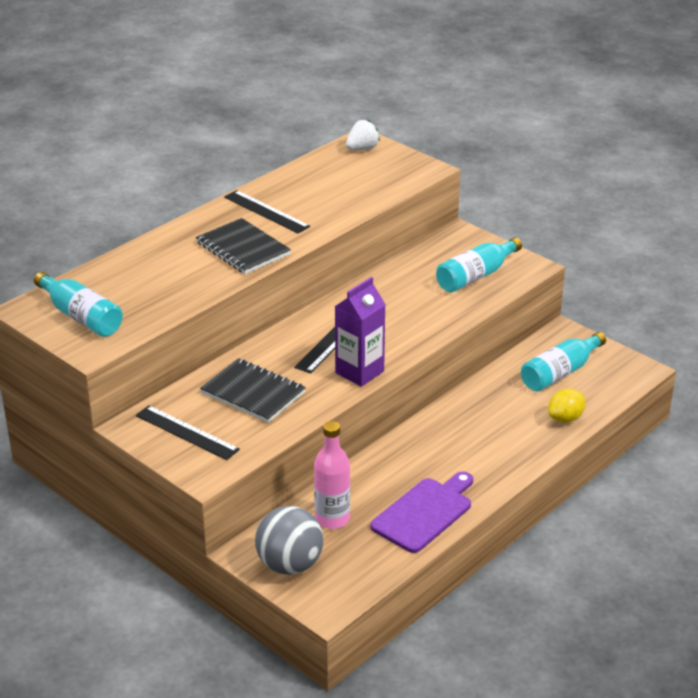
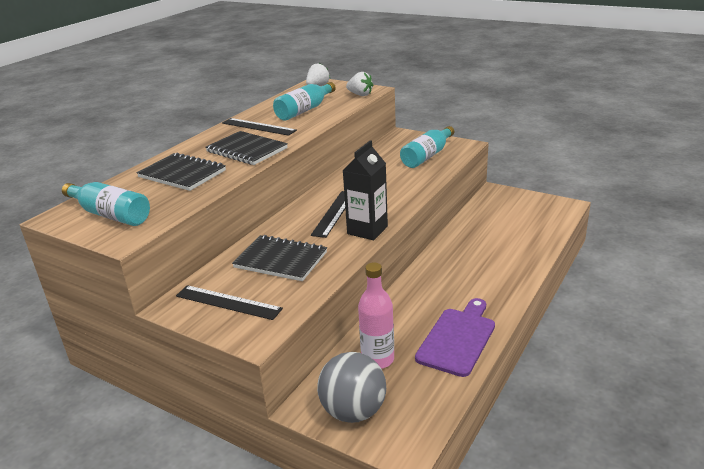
camera: 10 degrees left, 5 degrees down
(163, 272) = (182, 174): none -> black notebook
(359, 372) = (367, 230): purple carton -> black carton
(410, 176) = (360, 95): none -> white strawberry
(560, 373) = (508, 216): turquoise bottle -> turquoise bottle (304, 110)
(565, 418) = (531, 246): yellow lemon -> none

